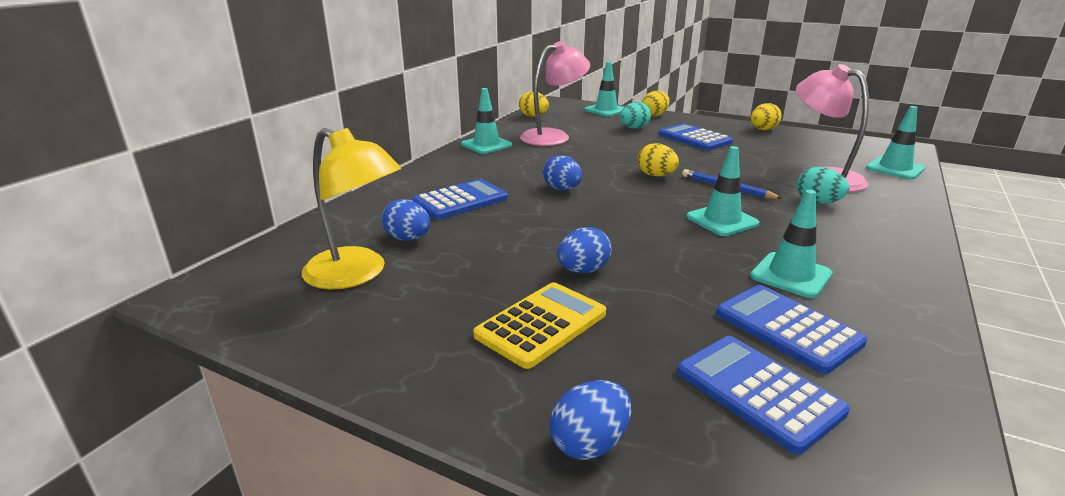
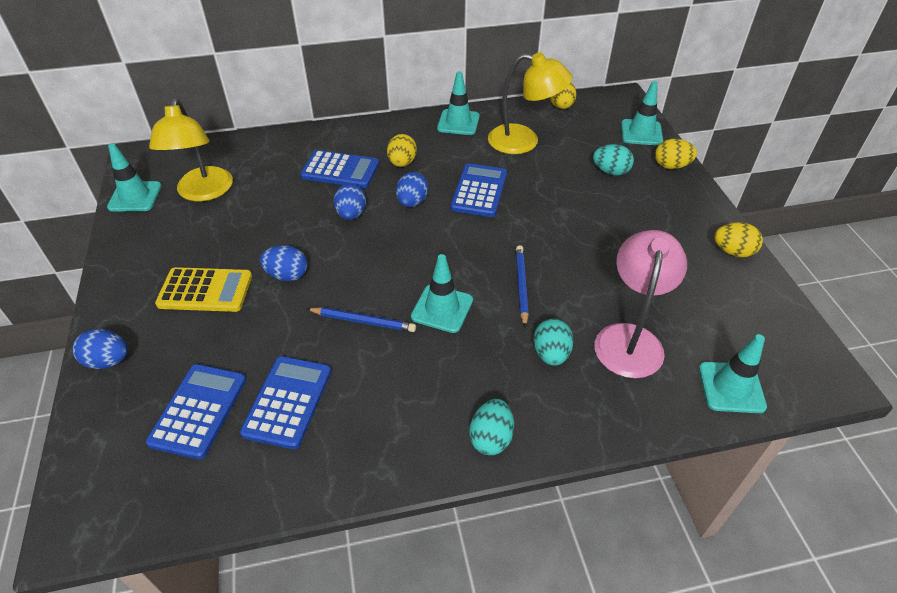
camera: 50 degrees right, 20 degrees up
(408, 239) = (263, 183): blue egg -> blue egg (351, 214)
(553, 136) = (524, 141): pink lamp -> yellow lamp
(656, 175) = (500, 235): yellow egg -> yellow egg (402, 163)
(694, 138) = (634, 218): blue calculator -> blue calculator (479, 191)
(702, 256) = (363, 321): none -> blue pencil
(791, 275) = (374, 380): turquoise traffic cone -> turquoise traffic cone (135, 197)
(902, 250) = (491, 438): none -> turquoise egg

